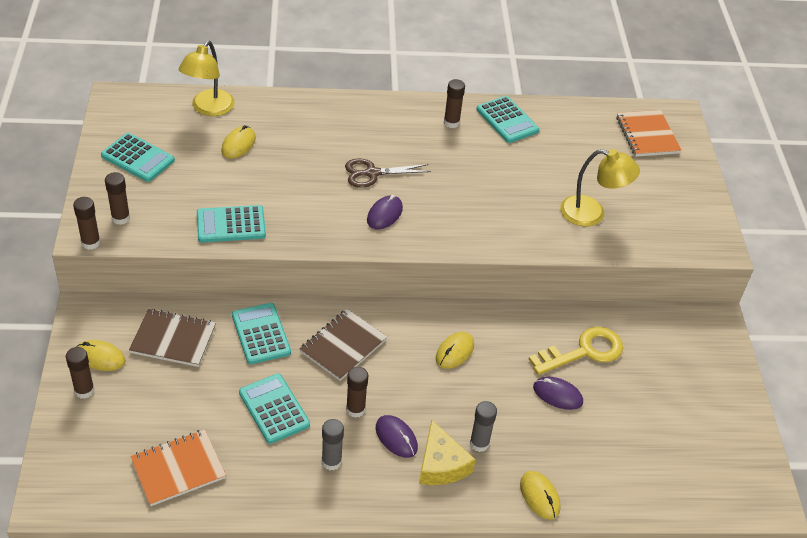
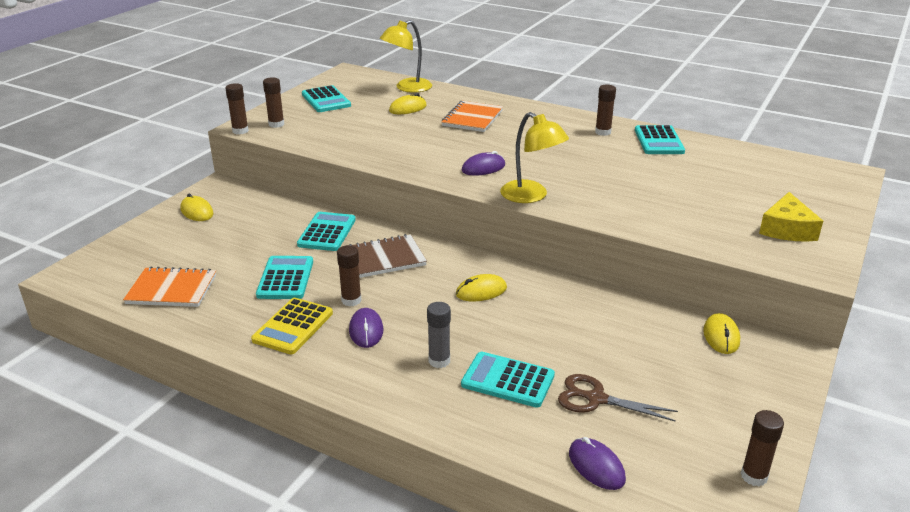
camera: 35 degrees right, 15 degrees down
(84, 390) = (164, 225): brown glue stick -> brown glue stick (754, 476)
(173, 339) = (258, 217): brown notebook -> none
(231, 225) = (351, 145): turquoise calculator -> turquoise calculator (508, 380)
(331, 461) = (293, 327): grey glue stick -> yellow calculator
(372, 173) = (499, 144): brown scissors -> brown scissors (596, 399)
(441, 464) = (387, 363): yellow cheese -> yellow cheese (787, 229)
(539, 496) = (460, 422): yellow mouse -> yellow mouse (721, 336)
(557, 395) = (555, 352): purple mouse -> purple mouse (596, 466)
(584, 351) = (614, 330): yellow key -> none
(592, 213) = (689, 213): yellow lamp -> yellow lamp (531, 196)
(647, 135) = (802, 178): orange notebook -> orange notebook (472, 118)

